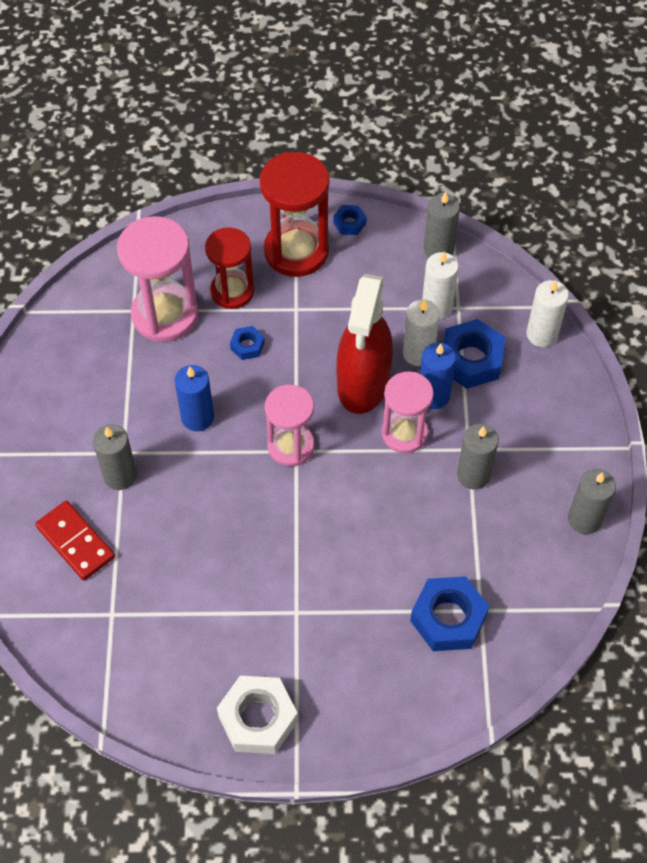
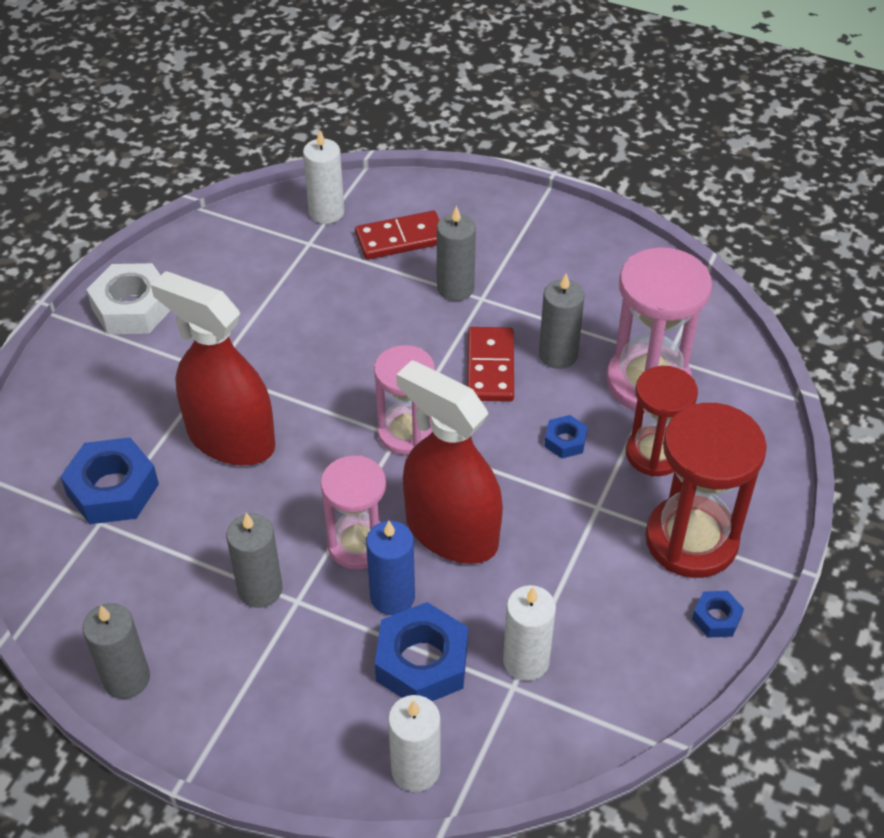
camera: 115 degrees right, 10 degrees down
(197, 417) = (490, 367): blue candle -> red domino
(358, 561) = (231, 439): none -> red spray bottle
(418, 353) = (463, 607): white candle -> white candle (326, 212)
(438, 249) = (624, 707): grey candle -> grey candle (558, 355)

